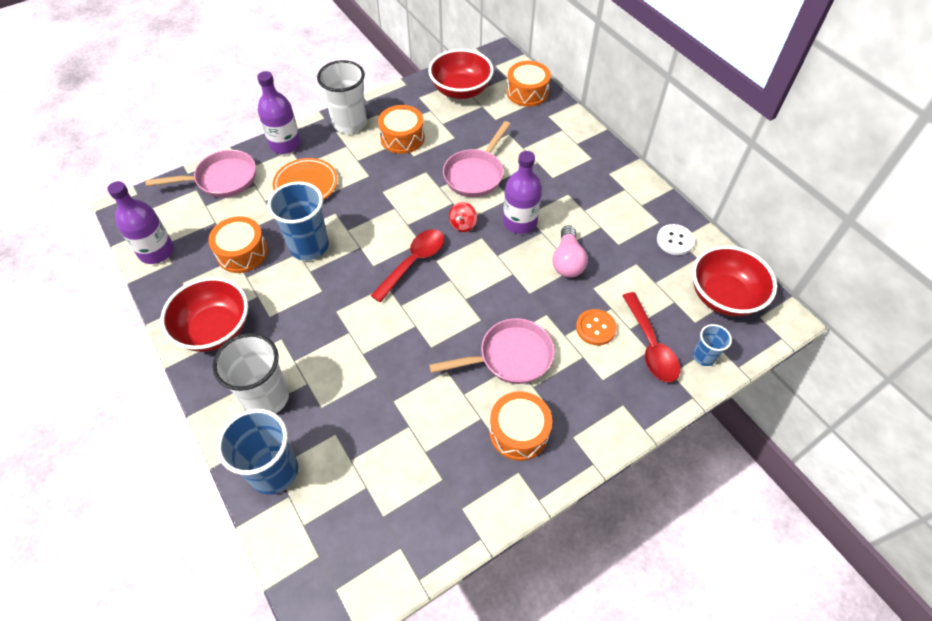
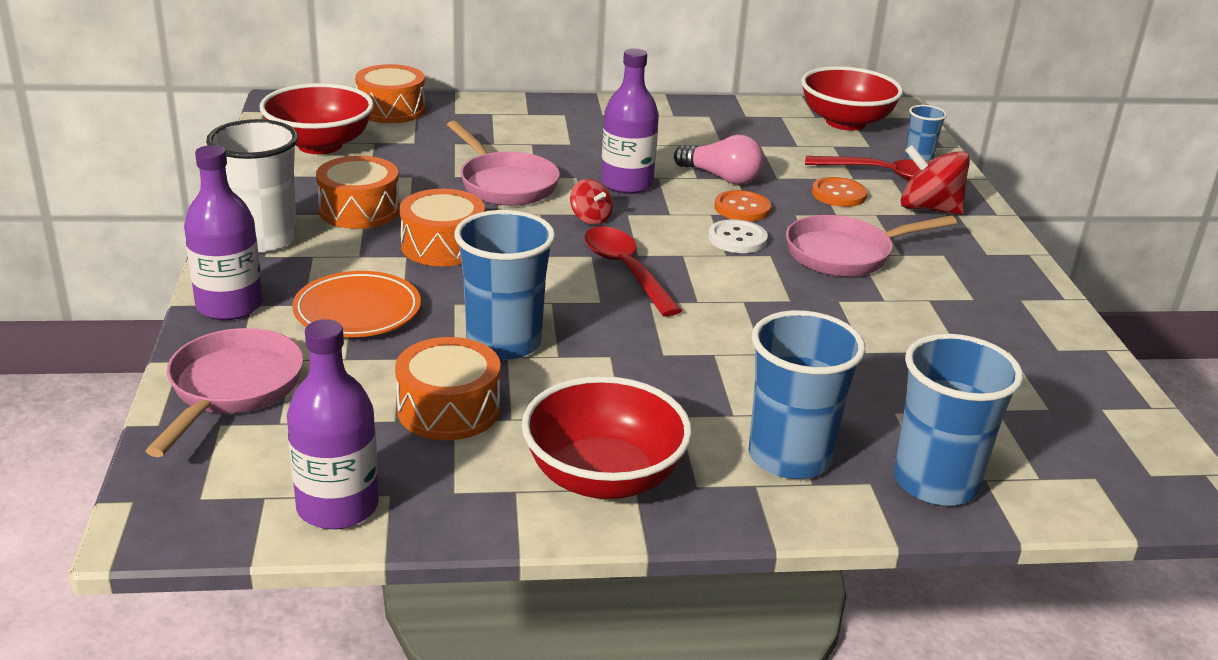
camera: 65 degrees left, 25 degrees down
(266, 397) = (789, 457): white cup -> blue cup
(510, 357) = (845, 254): pink pan -> pink pan turned 120 degrees counterclockwise
(519, 432) = (963, 282): orange drum -> orange drum (443, 246)
(532, 285) = (742, 208): none -> orange button
(616, 385) = (929, 209): none -> red spinning top
(674, 240) = (745, 117): white button -> white button (737, 239)

